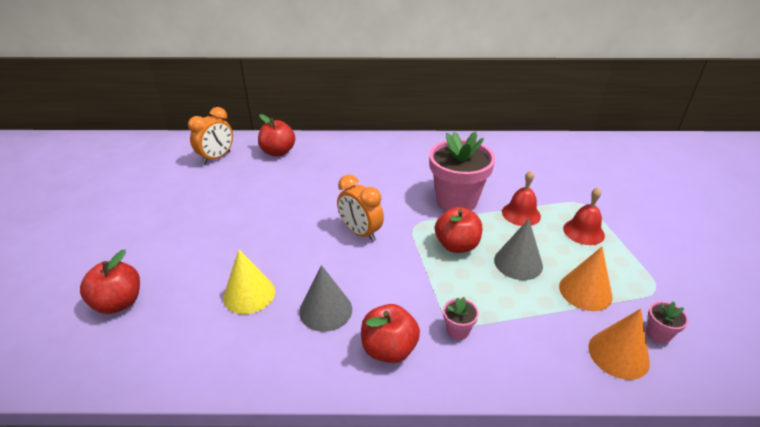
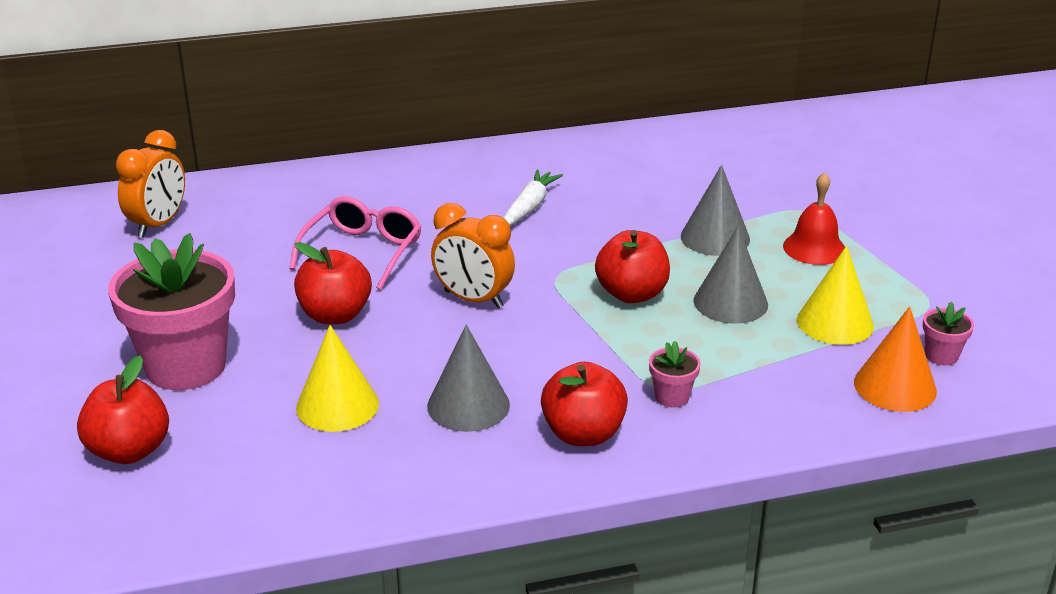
camera: 15 degrees left, 5 degrees down
(278, 152) = (267, 201): red apple -> red apple (335, 315)
(312, 190) = (363, 251): none -> pink glasses
(416, 176) = (529, 207): none -> white carrot
(456, 200) = (608, 233): pink flower pot -> pink flower pot (186, 366)
(521, 214) = (715, 237): red bell -> grey cone
(585, 291) = (835, 322): orange cone -> yellow cone

